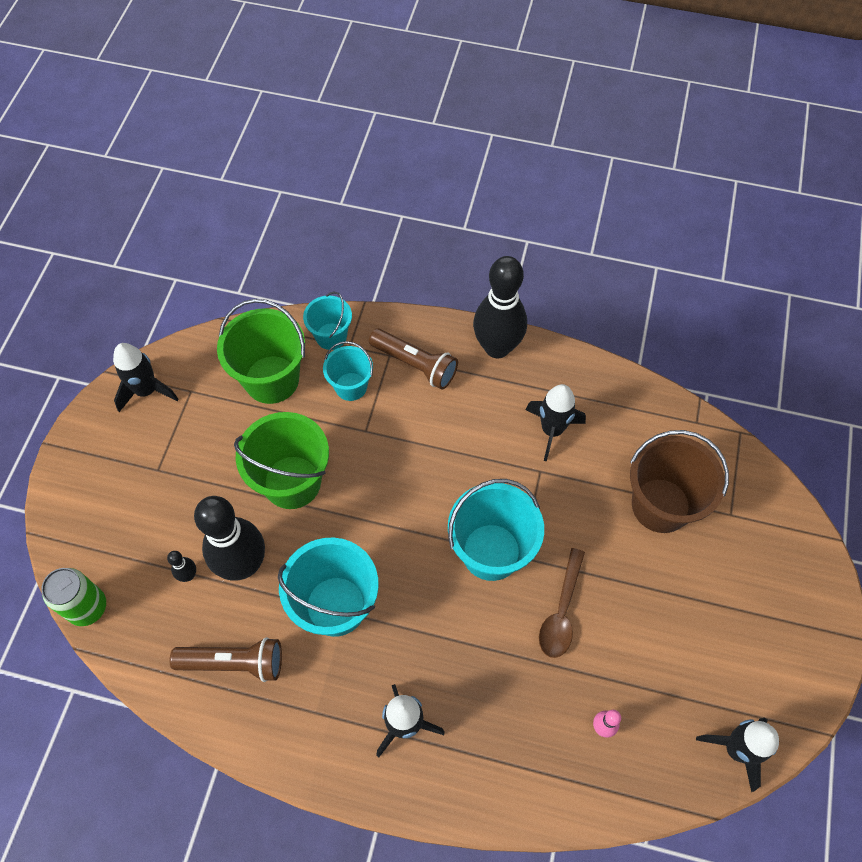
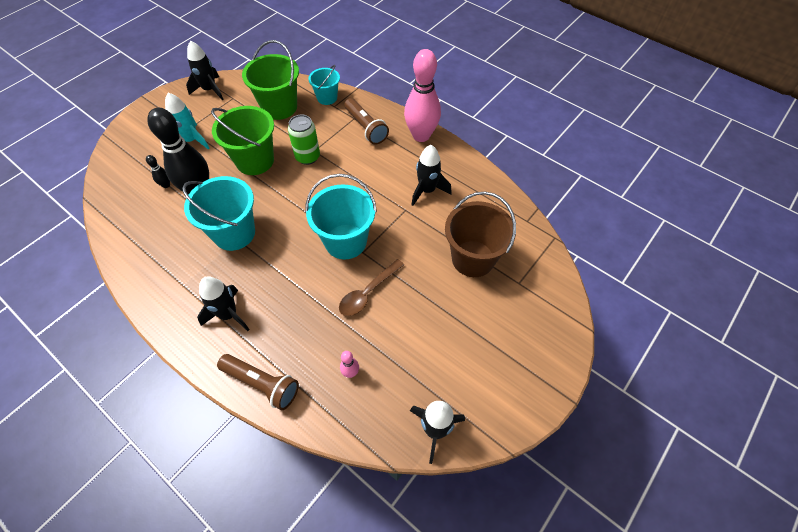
camera: 25 degrees right, 5 degrees down
(87, 607) = (104, 179): green can -> green can (307, 157)
(177, 488) = (191, 140): none -> turquoise rocket
(234, 663) = (157, 239): brown flashlight -> brown flashlight (262, 384)
(351, 386) = (321, 126): turquoise bucket -> none
(497, 347) = (421, 135): black bowling pin -> pink bowling pin

